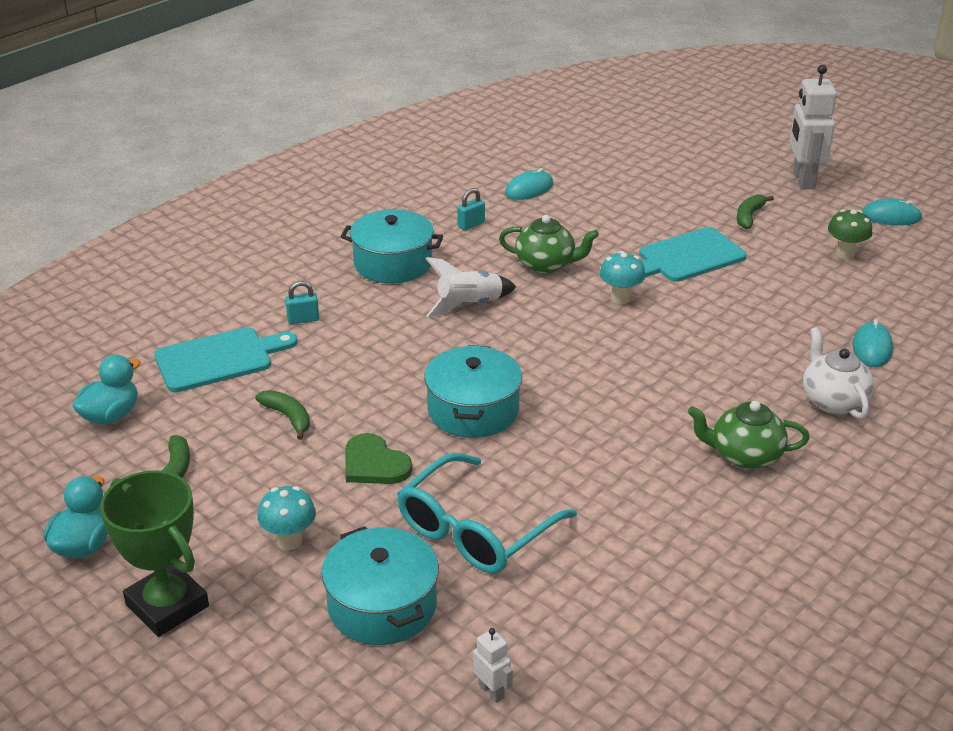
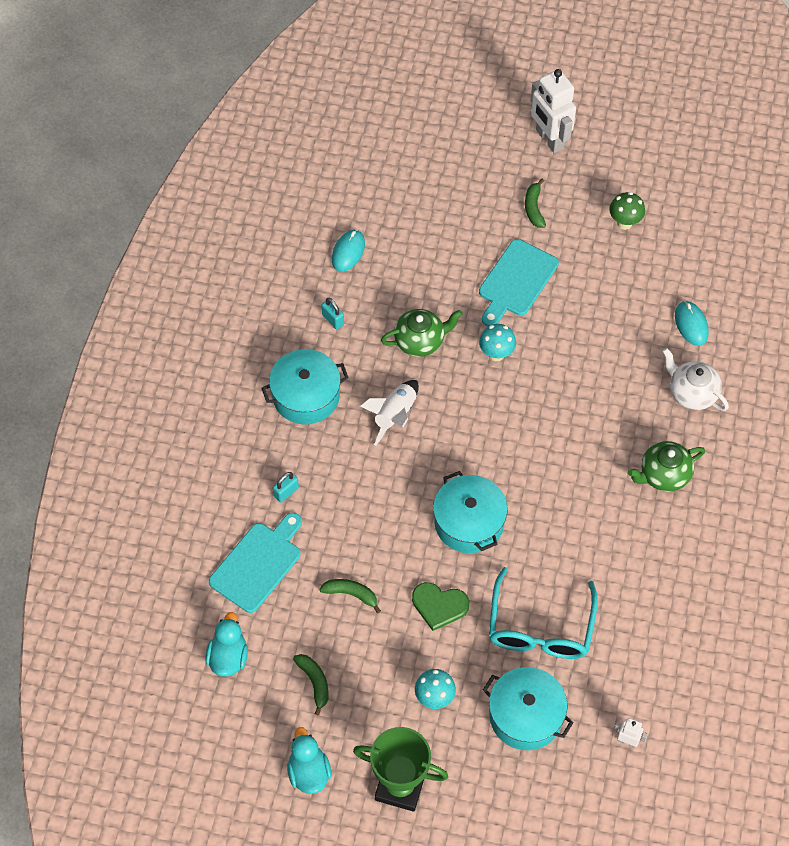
camera: 30 degrees left, 25 degrees up
(471, 225) = (333, 320): turquoise padlock -> turquoise padlock turned 60 degrees counterclockwise
(891, 216) = (635, 159): turquoise mouse -> none

